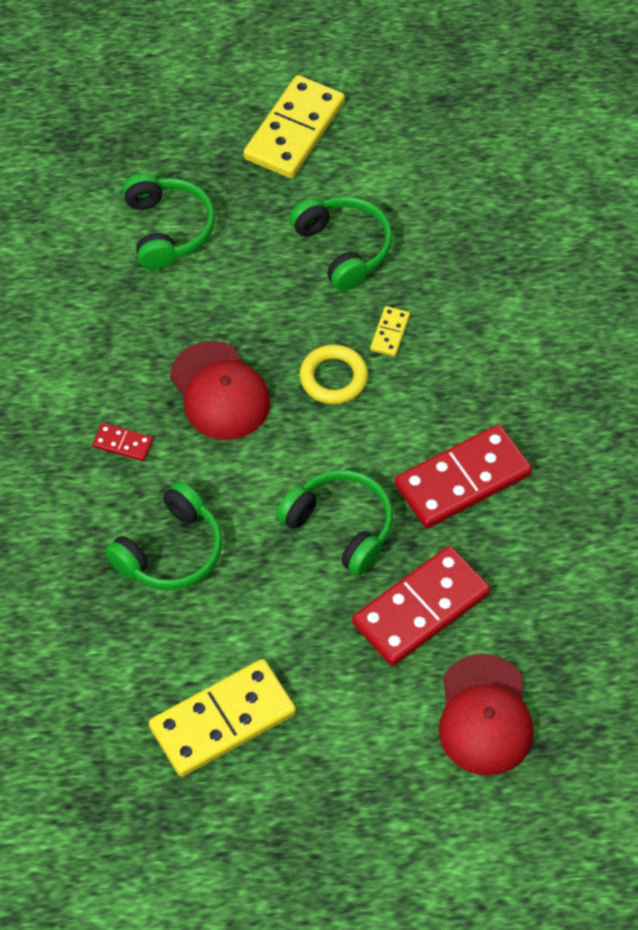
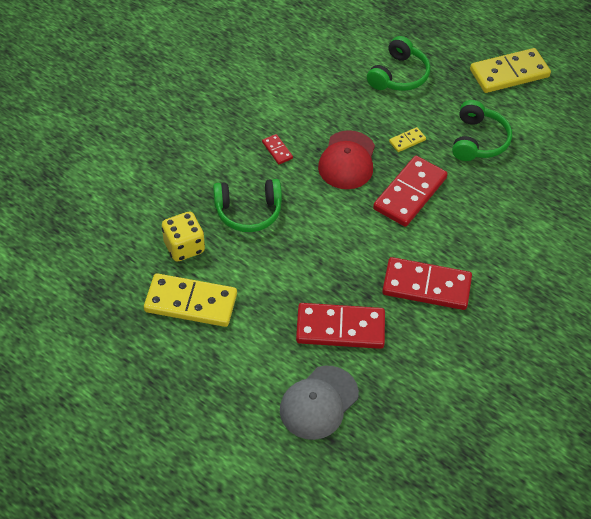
camera: 40 degrees right, 5 degrees down
(141, 658) = (184, 247): none -> yellow dice
(333, 378) = (410, 193): yellow ring -> red domino
(341, 526) = (341, 261): green headphones -> none
(389, 333) = (461, 193): yellow domino -> yellow domino (407, 141)
(484, 715) = (318, 402): red cap -> grey cap

